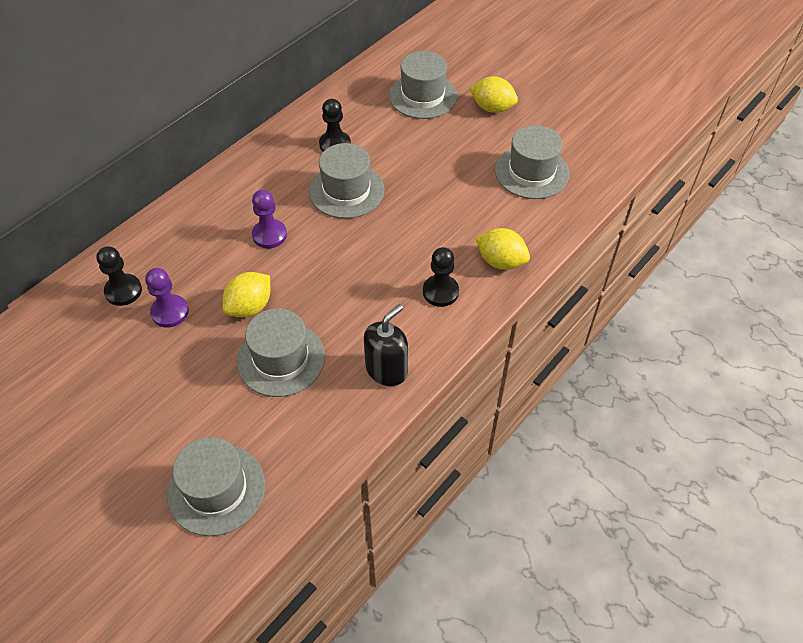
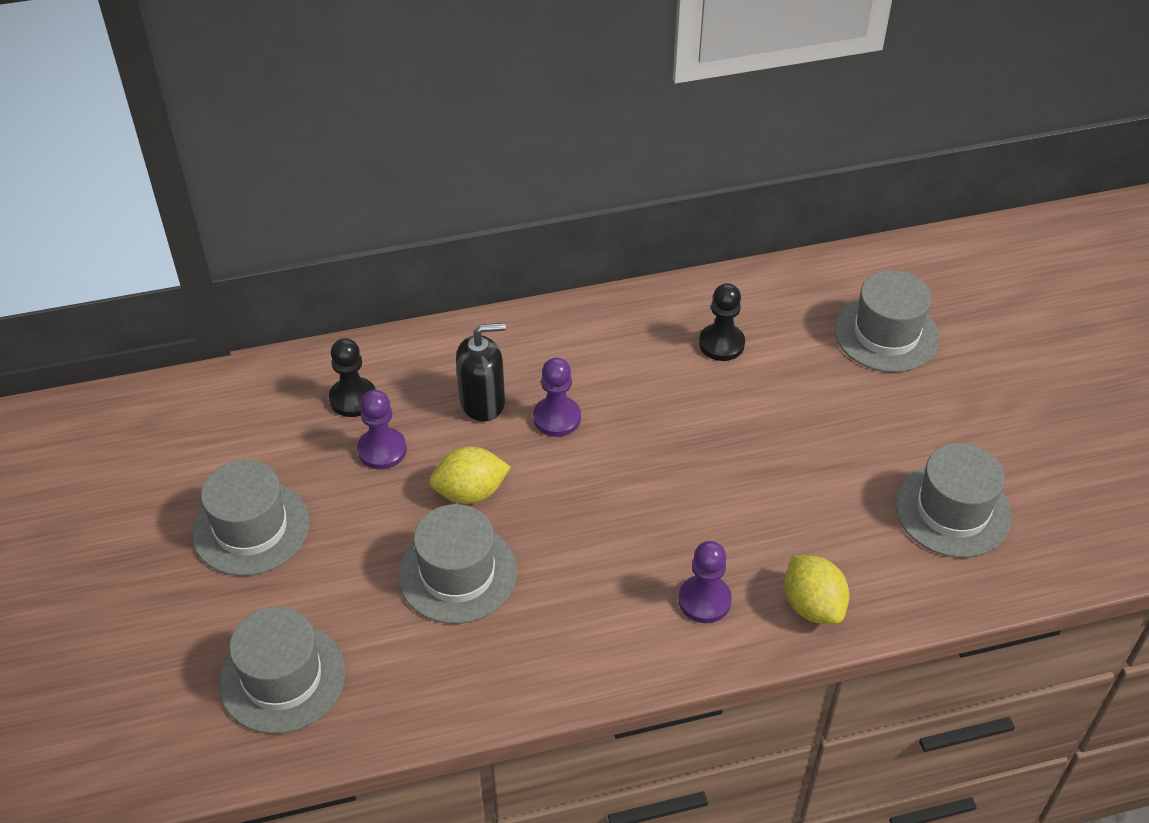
camera: 35 degrees right, 5 degrees down
(346, 190) = (689, 410): grey hat -> grey hat (251, 528)
(386, 370) = (564, 657): black soap dispenser -> black soap dispenser (482, 402)
(440, 292) = (704, 600): black pawn -> purple pawn
(492, 108) = (969, 396): yellow lemon -> none

